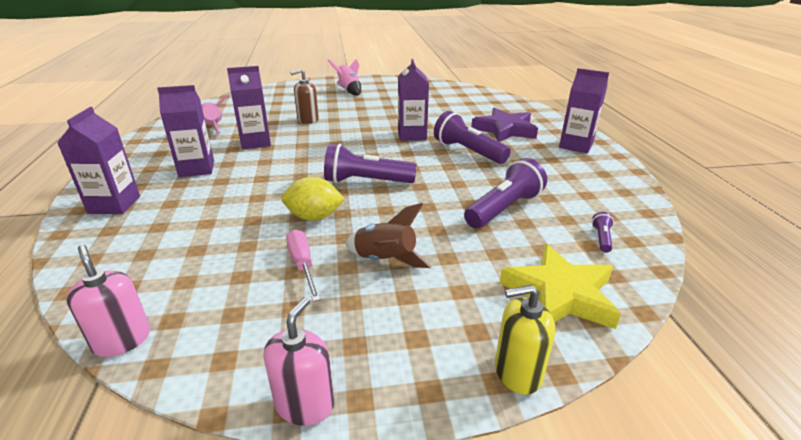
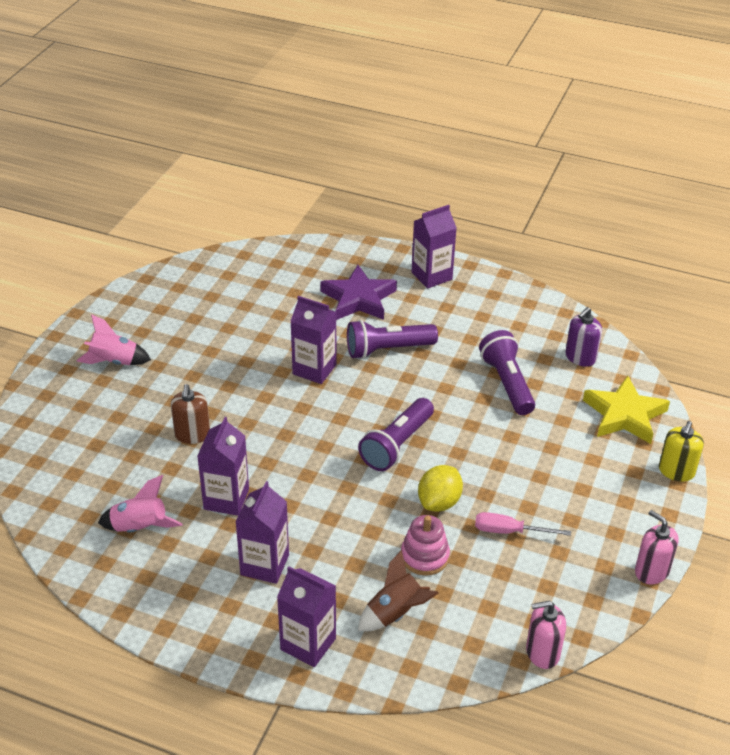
camera: 60 degrees left, 10 degrees up
(240, 228) = (424, 556): none -> pink stacking toy
(385, 260) = (533, 483): brown rocket -> brown rocket (395, 613)
(601, 238) = (580, 357): purple flashlight -> purple soap dispenser

